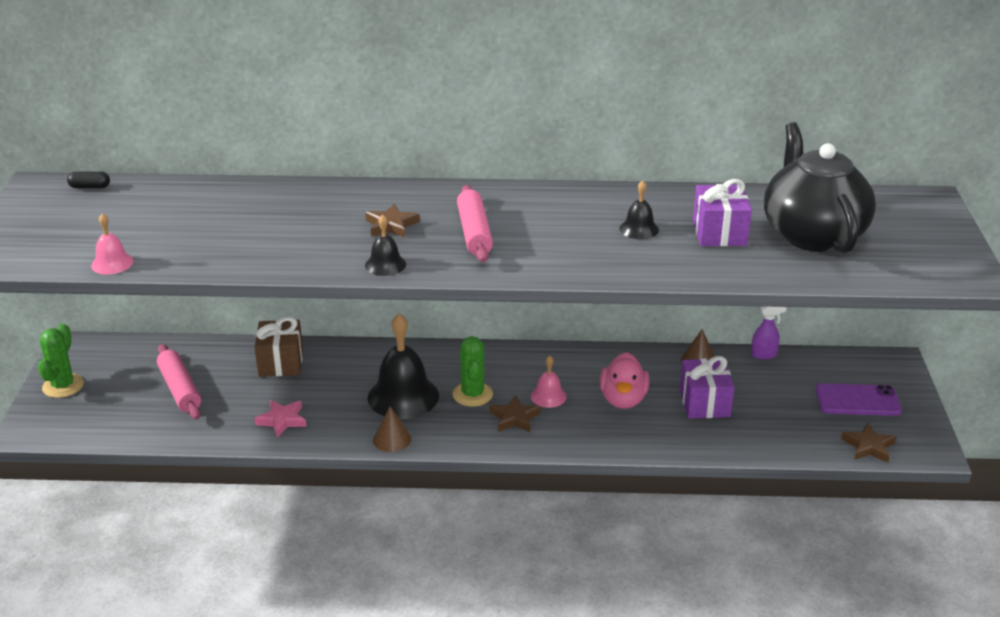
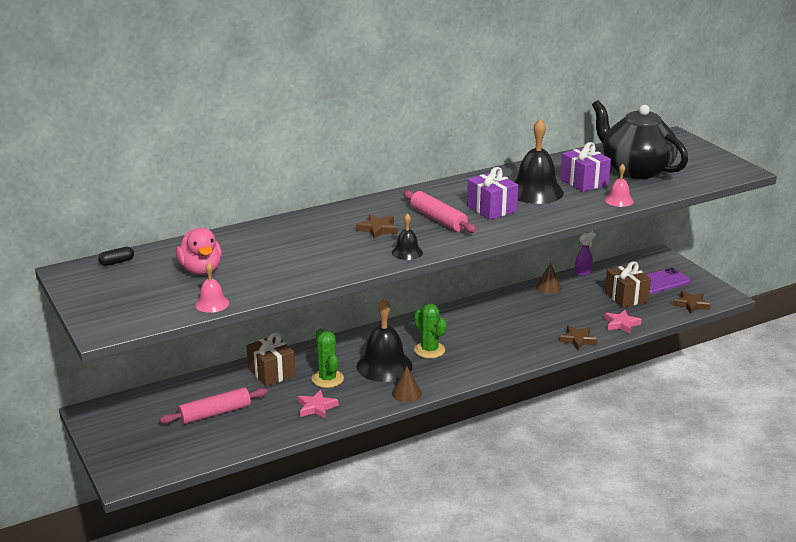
camera: 30 degrees left, 5 degrees down
(63, 386) = (117, 441): green cactus -> green cactus (327, 379)
(180, 389) = (215, 413): pink rolling pin -> pink rolling pin turned 60 degrees counterclockwise
(514, 418) = (472, 355): brown star -> brown star (578, 340)
(548, 396) = (479, 336): pink bell -> pink bell (619, 200)
(623, 399) = (527, 323): pink duck -> pink duck (201, 270)
(639, 229) = (535, 191): black bell -> black bell, size x1.98
(704, 403) = (577, 310): purple gift -> purple gift (491, 208)
(742, 441) = (621, 324): none -> pink star
(788, 406) = (626, 297): none -> brown gift

